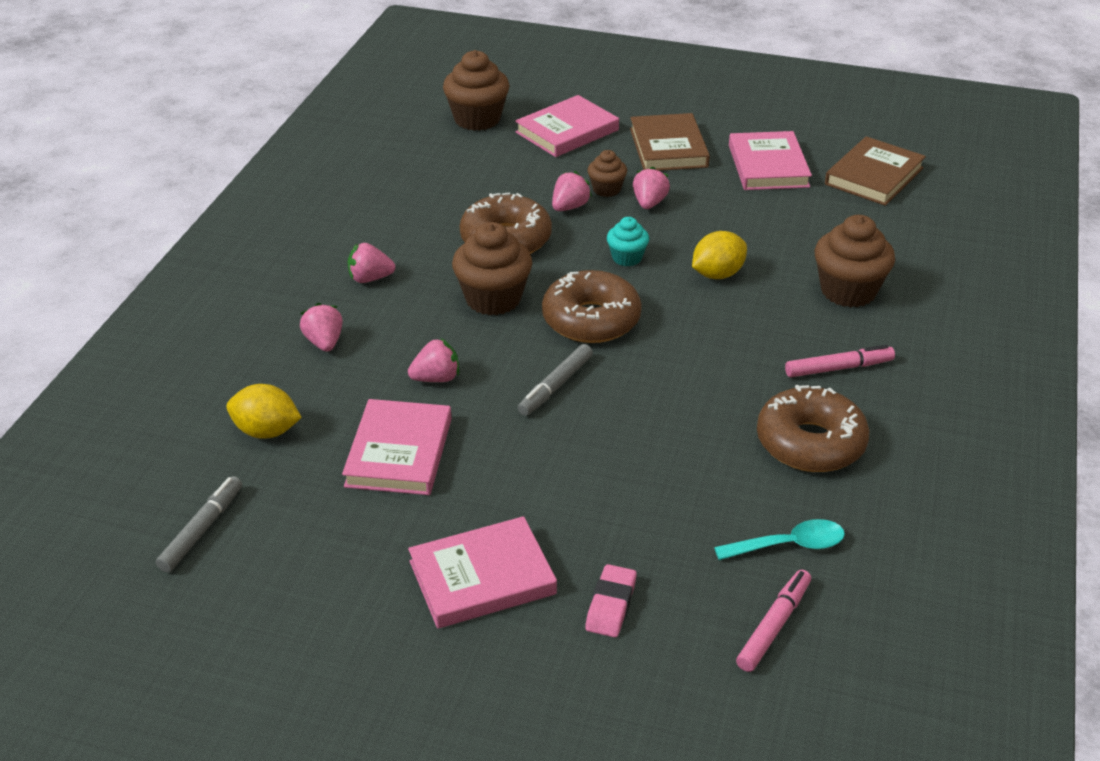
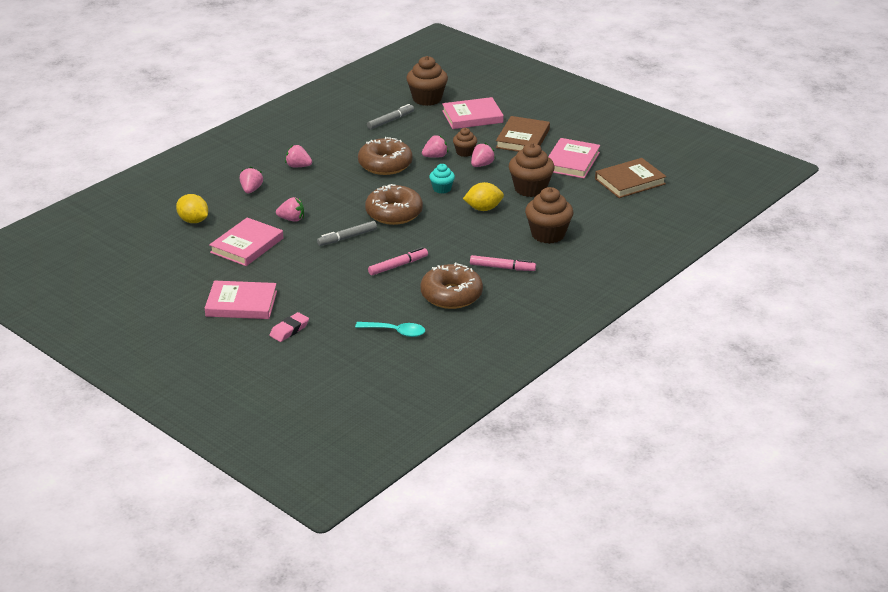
camera: 25 degrees right, 5 degrees down
(202, 530) = (135, 252): grey marker -> grey marker (390, 120)
(493, 299) = (352, 191): brown cupcake -> brown cupcake (530, 189)
(773, 626) = (356, 359): pink marker -> pink marker (398, 265)

